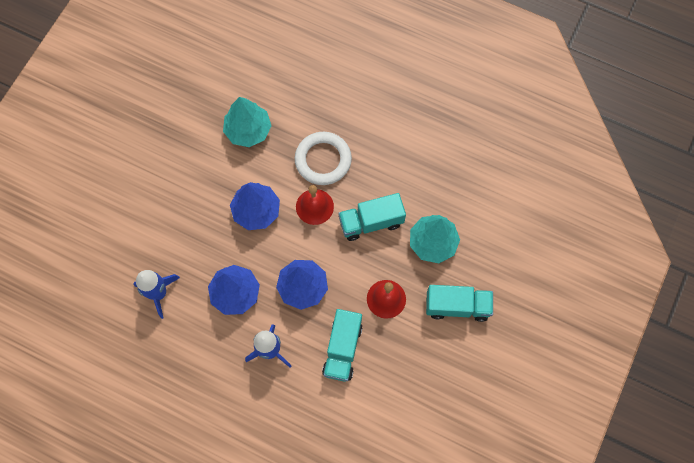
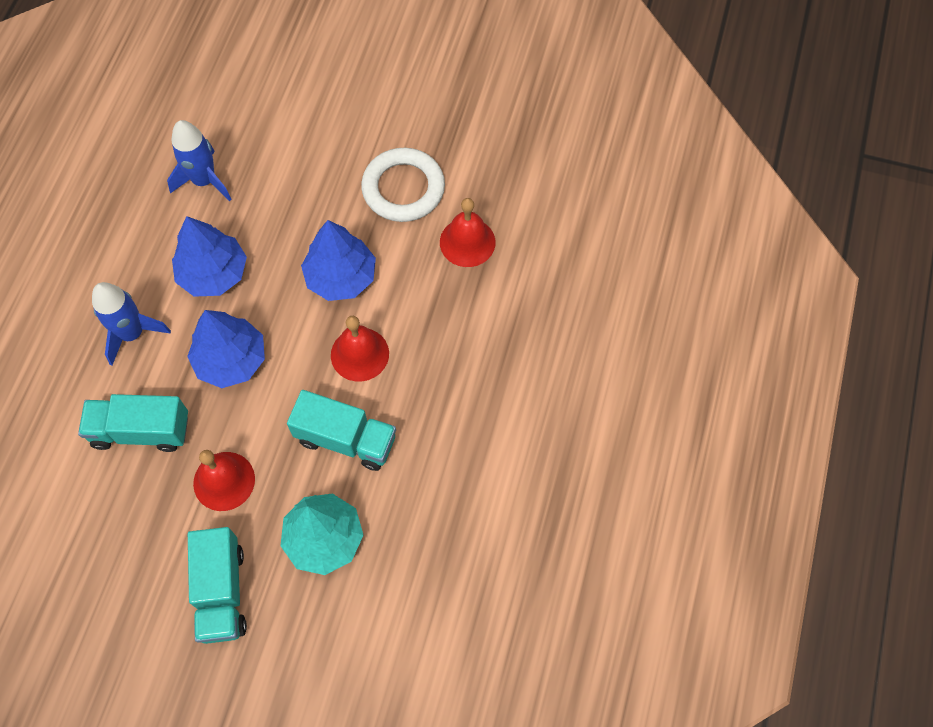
camera: 80 degrees right, 5 degrees down
(248, 130) = (467, 242): turquoise tree -> red bell
(323, 160) = (437, 353): white ring -> white ring (403, 188)
(371, 222) = (346, 439): turquoise truck -> turquoise truck turned 135 degrees clockwise

